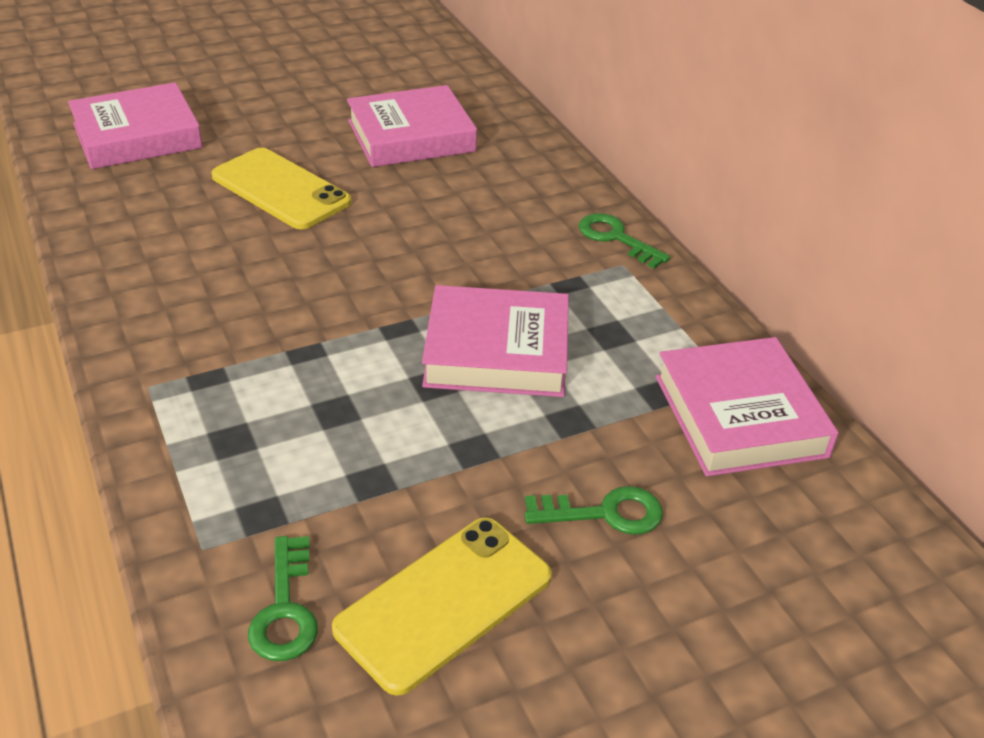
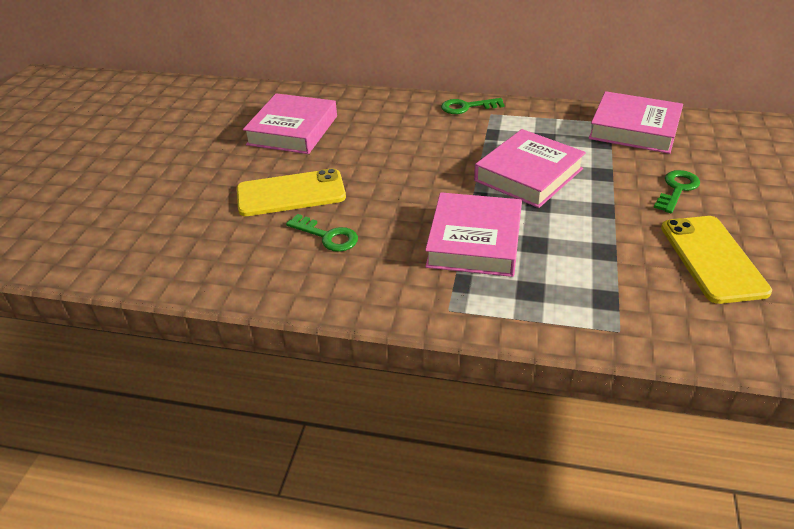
camera: 50 degrees left, 0 degrees up
(137, 136) = (145, 232): pink book -> pink book (474, 241)
(285, 609) = (688, 314): green key -> green key (327, 236)

